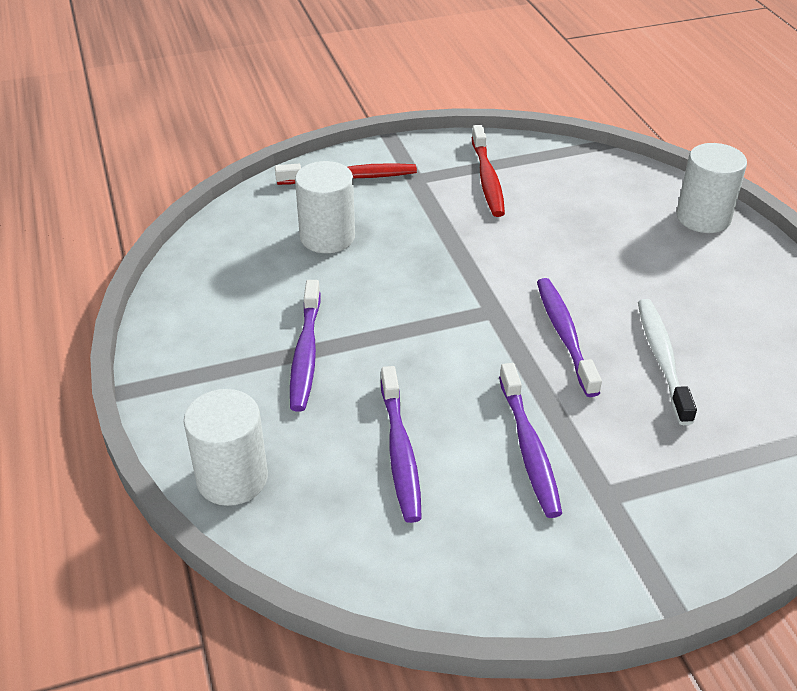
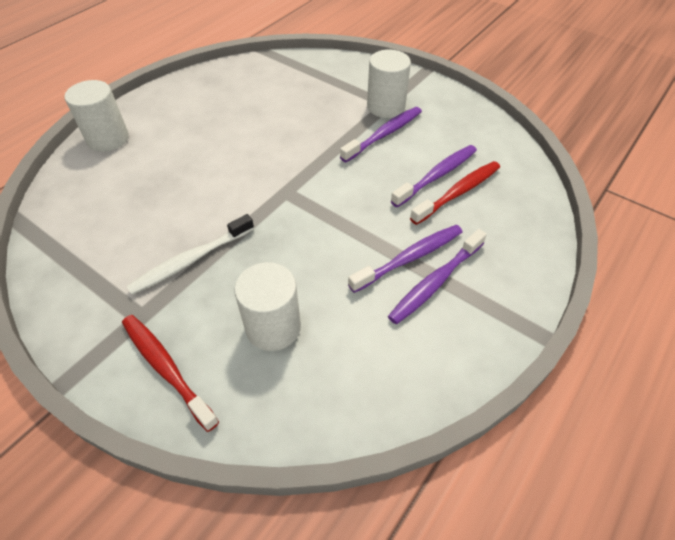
camera: 125 degrees left, 10 degrees up
(232, 478) = (530, 230): white cylinder -> white cylinder (386, 106)
(487, 179) = (114, 266): red toothbrush -> red toothbrush (458, 192)
(564, 335) = (283, 154): purple toothbrush -> purple toothbrush (435, 282)
(662, 359) = (272, 115): white toothbrush -> white toothbrush (191, 260)

